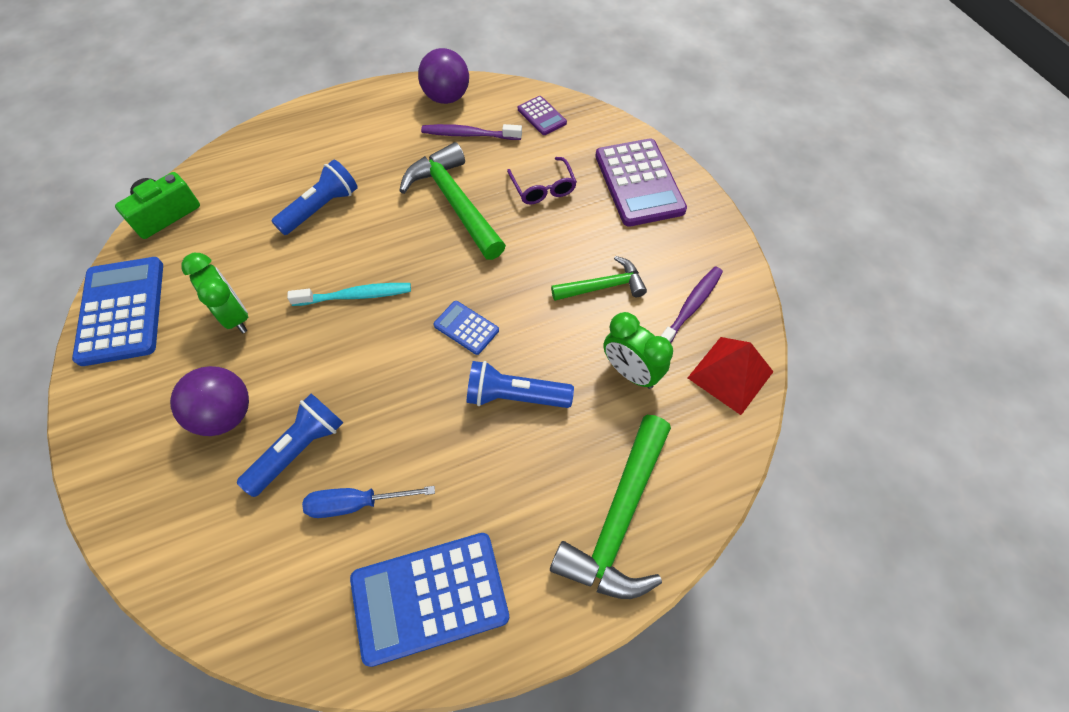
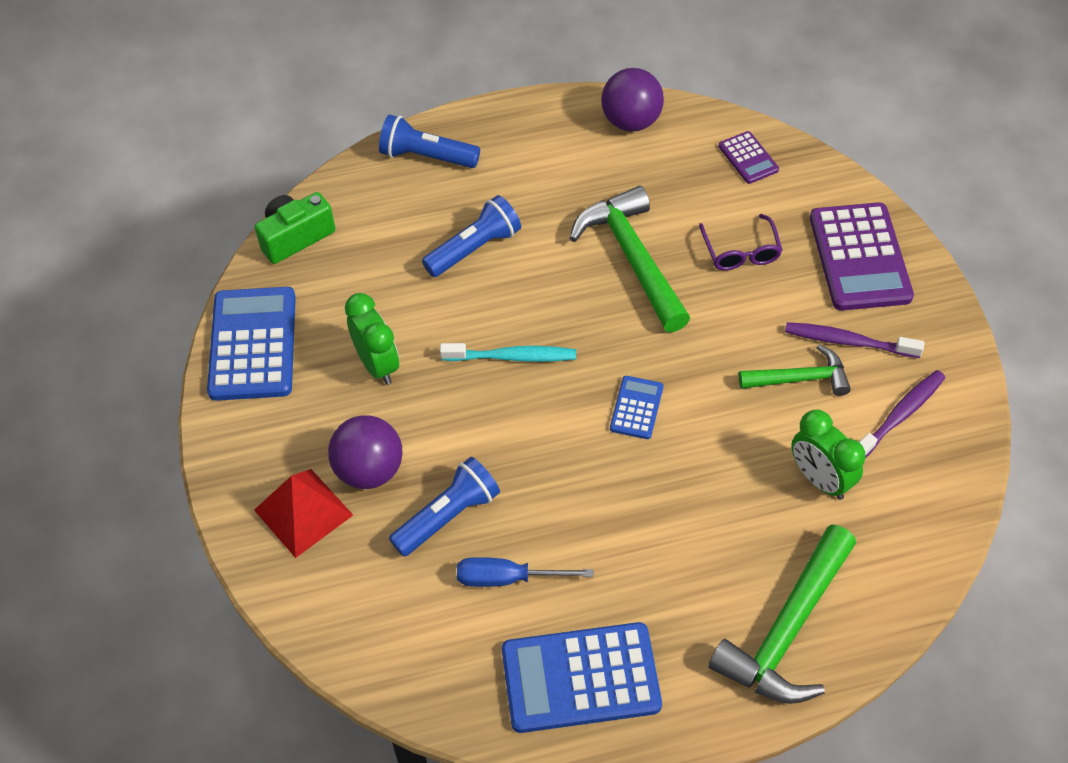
camera: 10 degrees right, 5 degrees down
(466, 328) = (636, 408): blue calculator -> blue calculator turned 60 degrees clockwise
(469, 135) = (656, 174): purple toothbrush -> purple toothbrush (849, 342)
(514, 396) = (685, 489): blue flashlight -> blue flashlight (426, 156)
(730, 374) = (935, 496): red pyramid -> red pyramid (303, 512)

